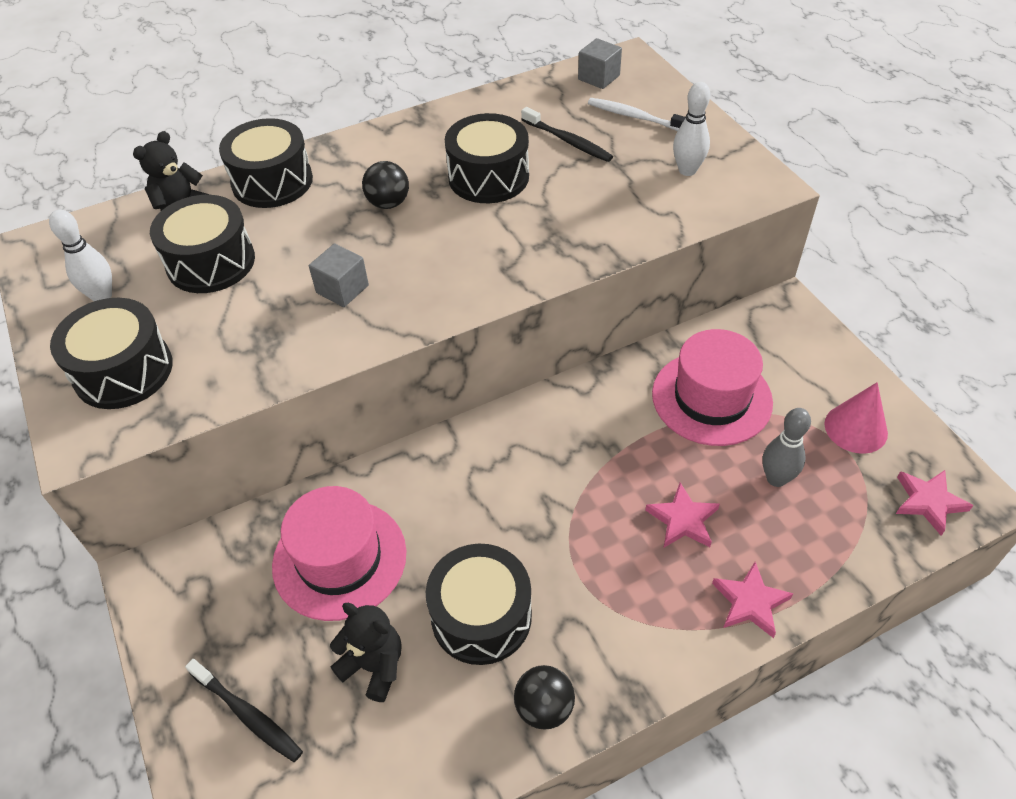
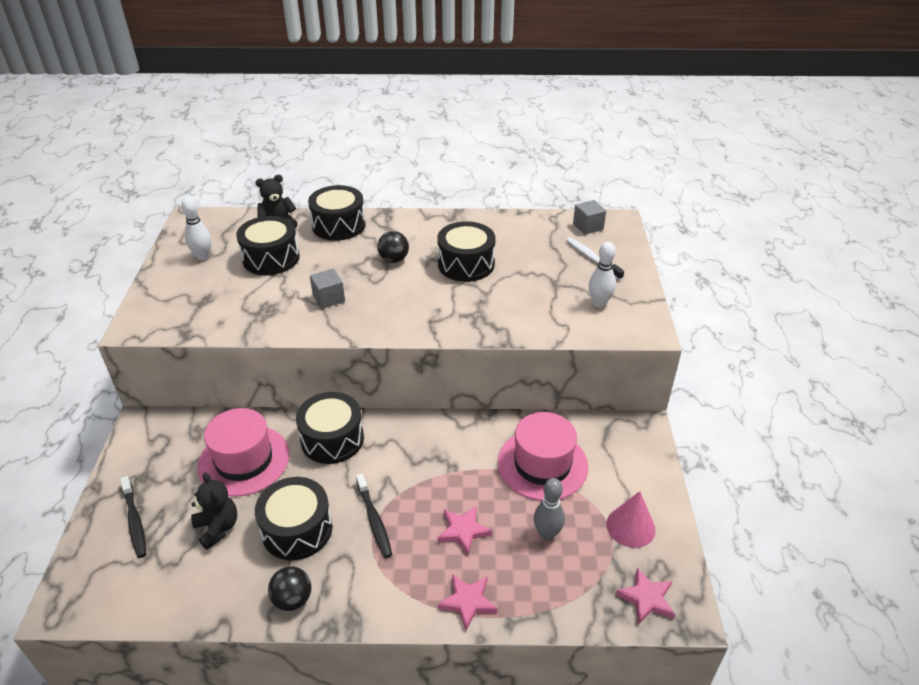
camera: 25 degrees right, 10 degrees down
(123, 371) = (182, 299): black drum -> black drum (332, 439)
(568, 141) = (534, 259): black toothbrush -> black toothbrush (374, 520)

